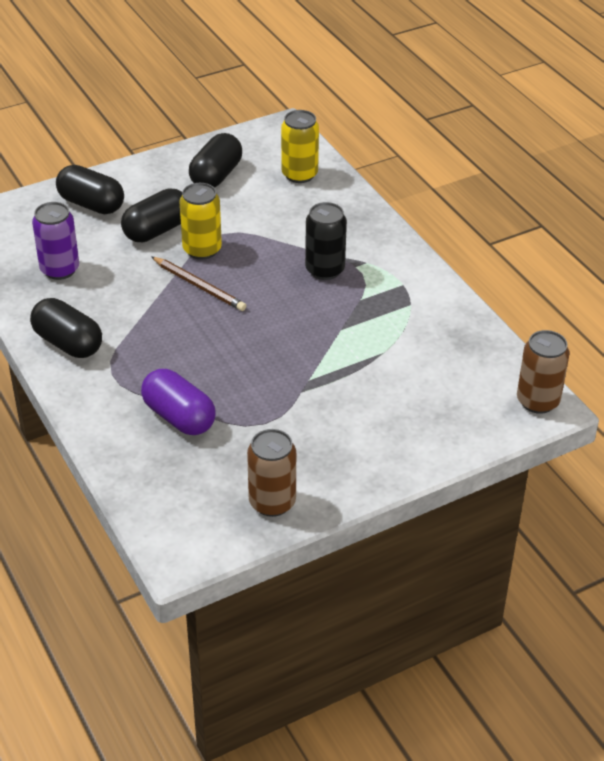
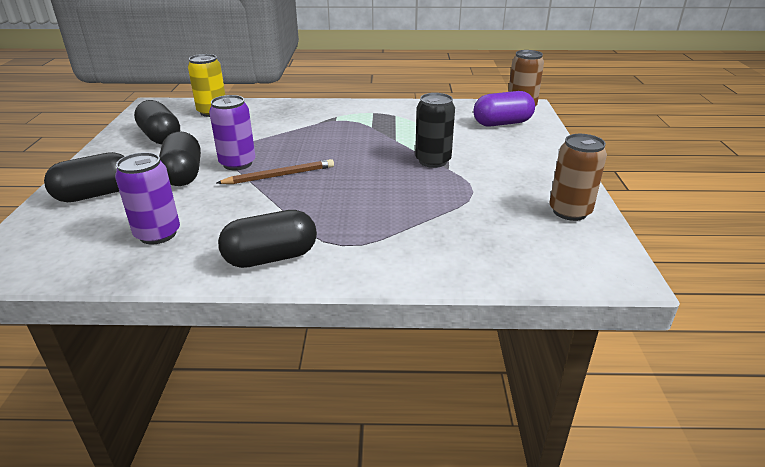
camera: 60 degrees left, 10 degrees down
(179, 417) = (434, 225): purple capsule -> purple capsule (502, 123)
(202, 250) = (237, 163): yellow can -> purple can
(325, 270) = (326, 129): black can -> black can (433, 161)

